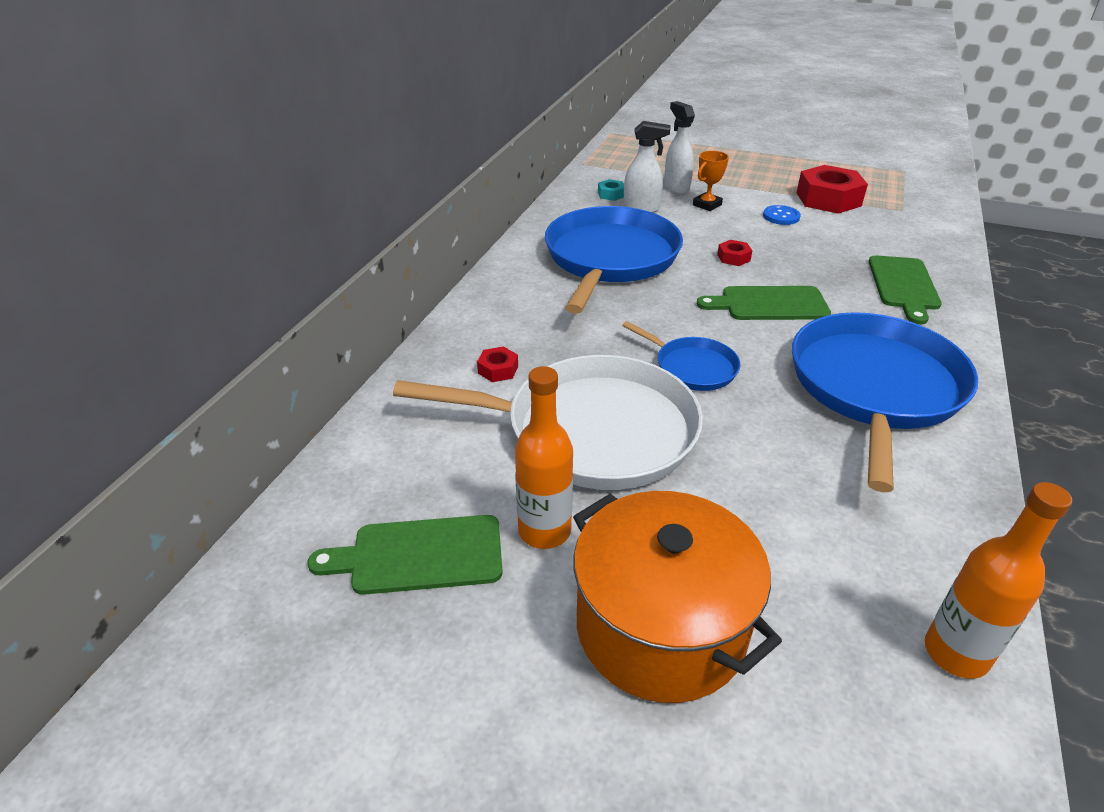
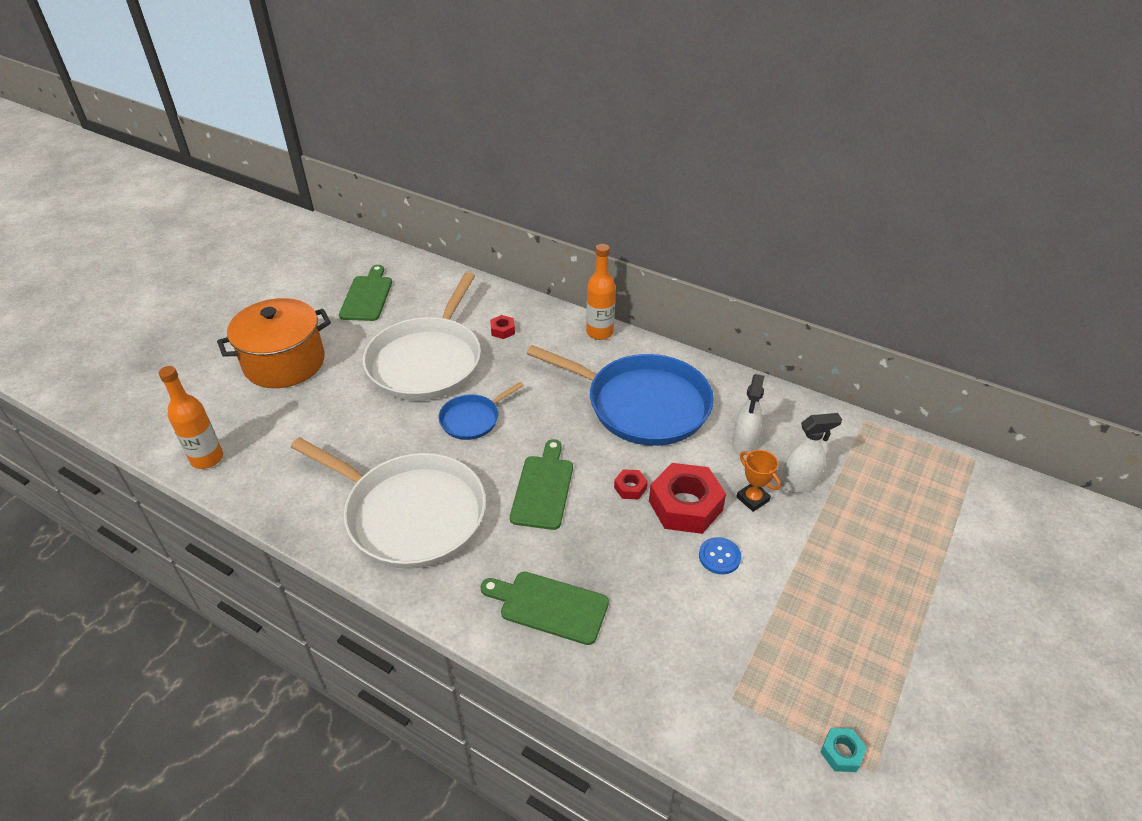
camera: 100 degrees right, 5 degrees up
(544, 531) = (360, 335): orange bottle -> orange bottle (599, 332)
(611, 194) = (780, 428): turquoise nut -> turquoise nut (841, 753)
(828, 199) = (767, 623): red nut -> red nut (685, 505)
(874, 388) = (410, 514): blue pan -> white pan

